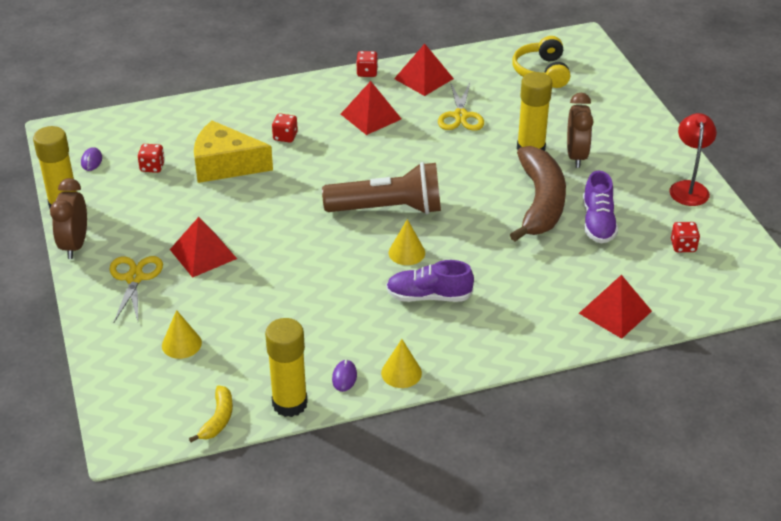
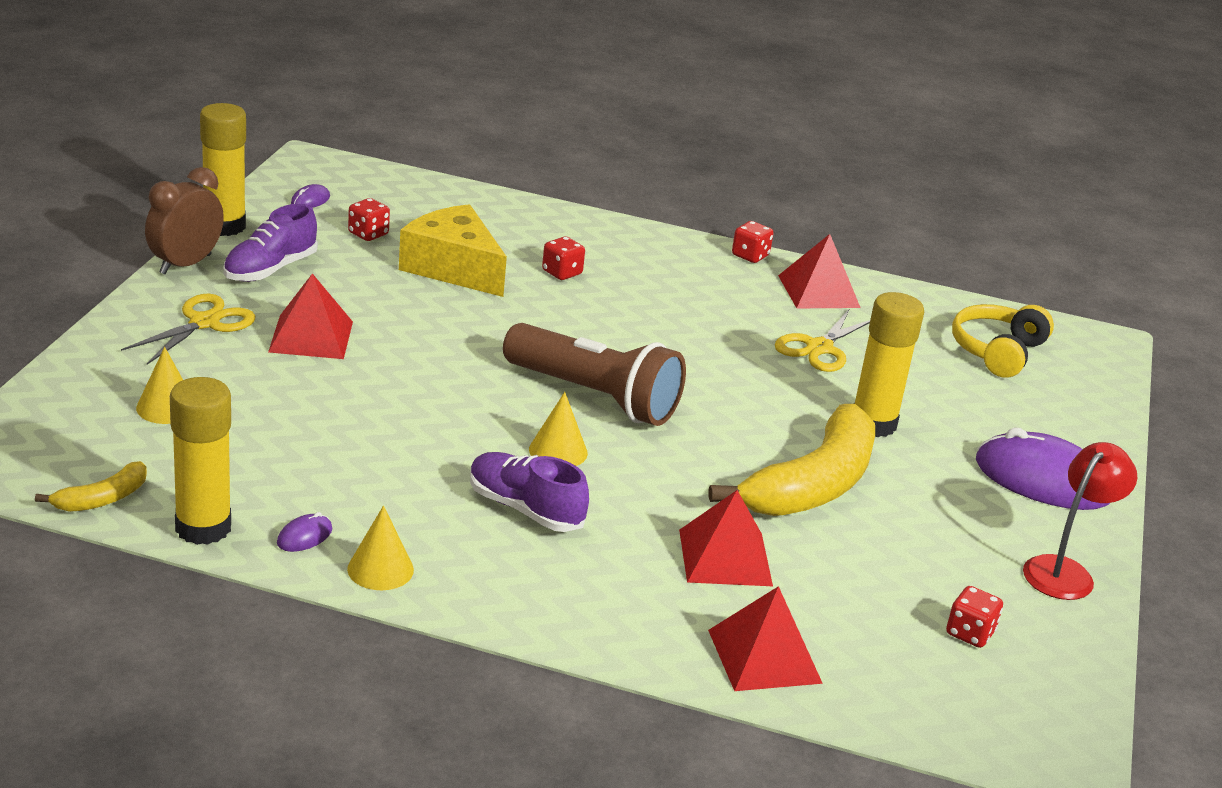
camera: 30 degrees right, 10 degrees down
(371, 116) = (697, 299): red pyramid -> red pyramid (725, 557)
(540, 203) = (812, 485): brown banana -> yellow banana
(576, 156) = (933, 459): brown clock -> none
(598, 223) = (870, 545): purple shoe -> purple shoe (270, 269)
(632, 140) = (1042, 479): none -> purple mouse

